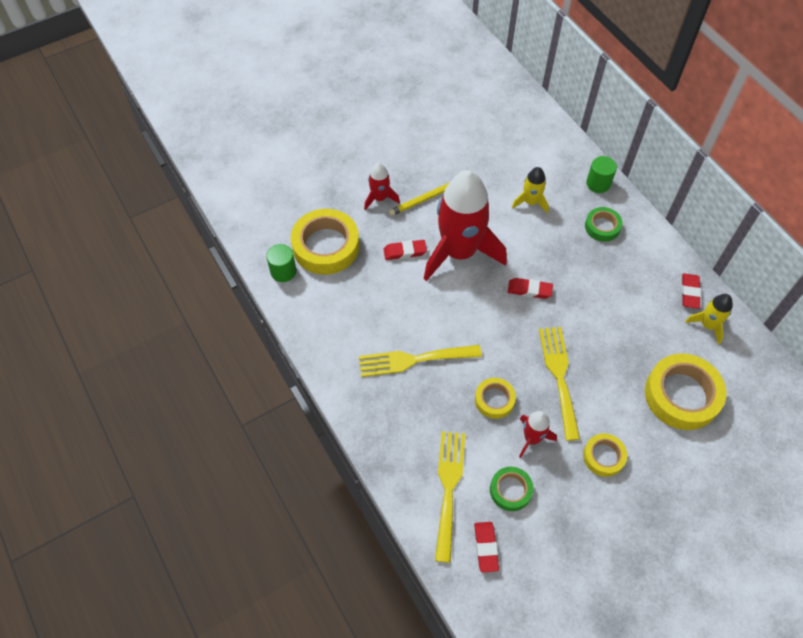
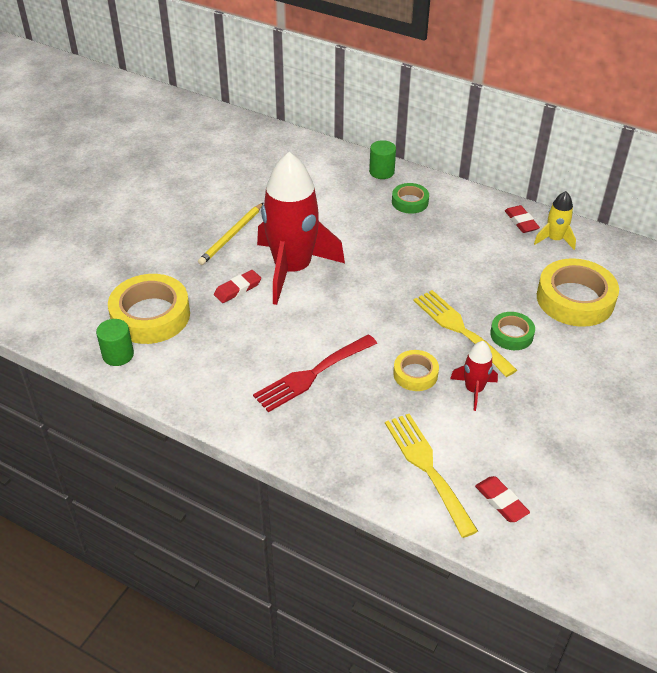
camera: 30 degrees left, 15 degrees down
(380, 198) = (180, 255): red rocket -> none
(413, 360) = (312, 375): yellow fork -> red fork
(510, 490) = (487, 441): green tape -> green tape (511, 334)
(529, 290) = (381, 273): red eraser -> none
(530, 202) = (331, 206): yellow rocket -> none
(603, 456) = (548, 375): yellow tape -> none

